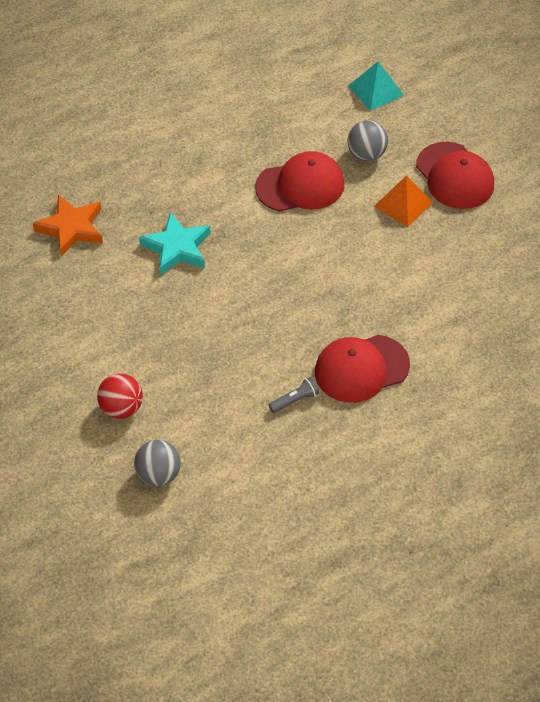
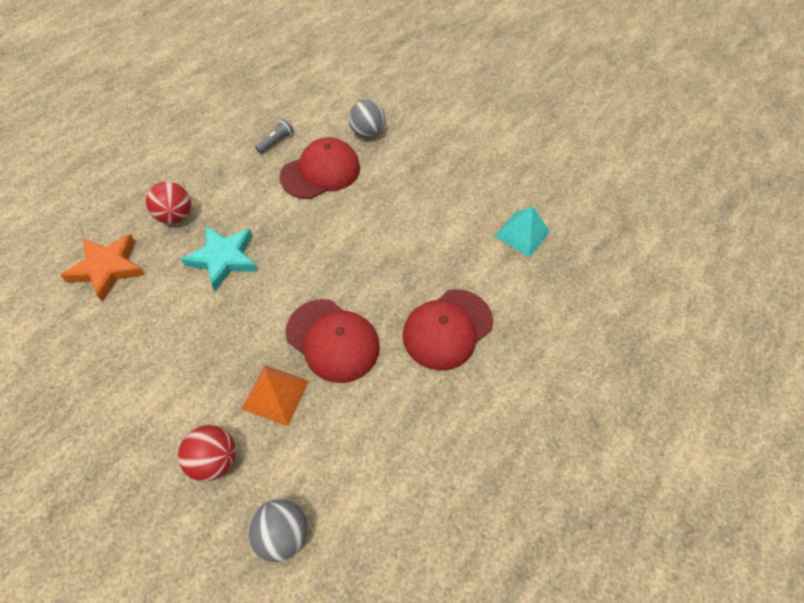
camera: 25 degrees left, 5 degrees up
(144, 194) = (175, 216): none -> red ball
(295, 400) = (398, 385): grey flashlight -> grey flashlight (276, 142)
(376, 90) = (353, 82): turquoise pyramid -> turquoise pyramid (522, 234)
(403, 204) = (416, 166): orange pyramid -> orange pyramid (276, 394)
(454, 176) = (446, 133): red cap -> red cap (332, 340)

